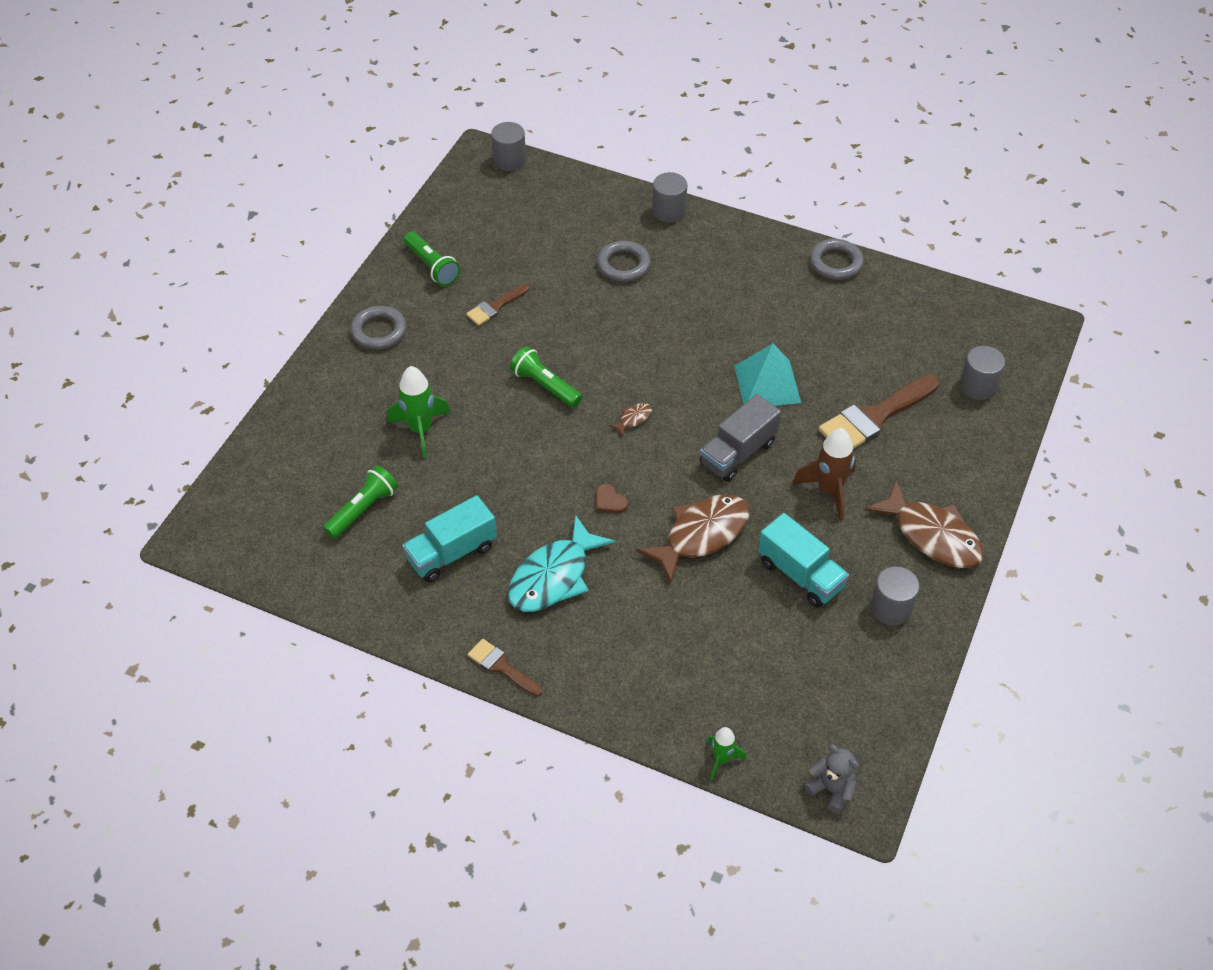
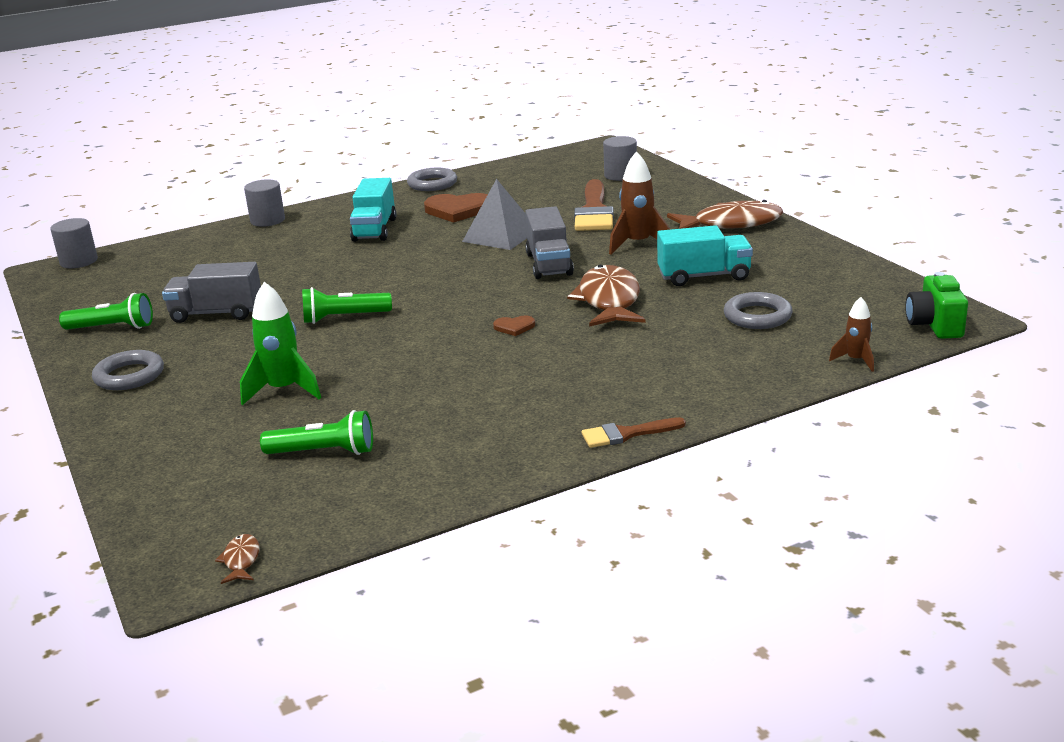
camera: 50 degrees left, 25 degrees down
(363, 510) = (323, 452): green flashlight -> green flashlight turned 105 degrees clockwise
(451, 553) = (454, 419): turquoise truck -> turquoise truck (374, 229)
(495, 307) = (217, 313): brown brush -> grey truck
(554, 576) = (558, 376): turquoise fish -> none
(623, 265) = (283, 251): grey ring -> grey ring (757, 316)
(633, 419) = (446, 292): brown fish -> brown fish (241, 560)
(721, 759) = (856, 360): green rocket -> brown rocket
(767, 384) = (500, 235): turquoise pyramid -> grey pyramid
(794, 320) = (458, 210): none -> brown heart
(831, 789) = (934, 325): grey teddy bear -> green camera
(891, 608) = (780, 255): grey cylinder -> none

